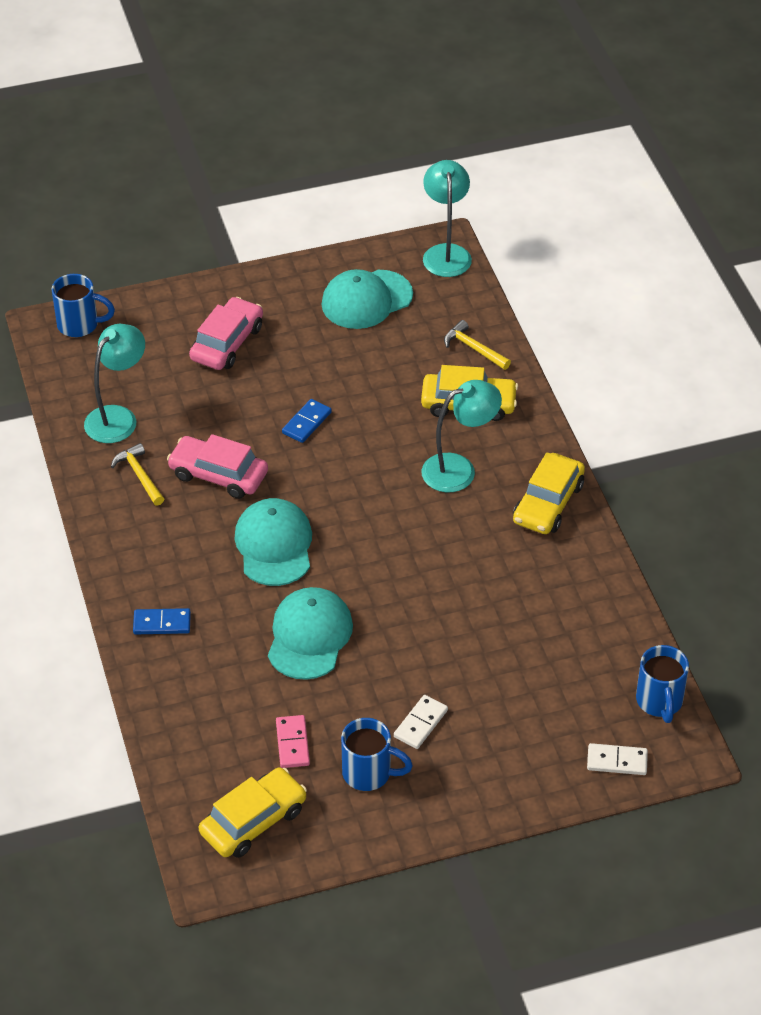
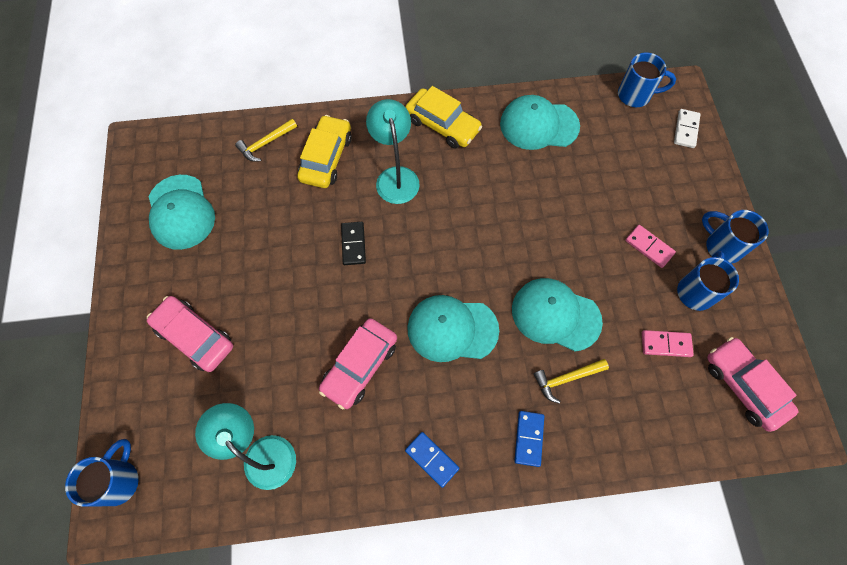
camera: 80 degrees left, 20 degrees up
(139, 475) = (344, 439): yellow hammer -> yellow hammer (566, 378)
(253, 821) = (744, 386): yellow car -> pink car
(306, 423) = (315, 282): blue domino -> blue domino (431, 459)
(360, 446) = (353, 244): none -> black domino
(420, 723) = (649, 247): white domino -> pink domino
(440, 801) = (721, 246): none -> blue mug
(446, 253) = (147, 143): turquoise lamp -> none
(576, 599) = (539, 125): none -> turquoise cap

